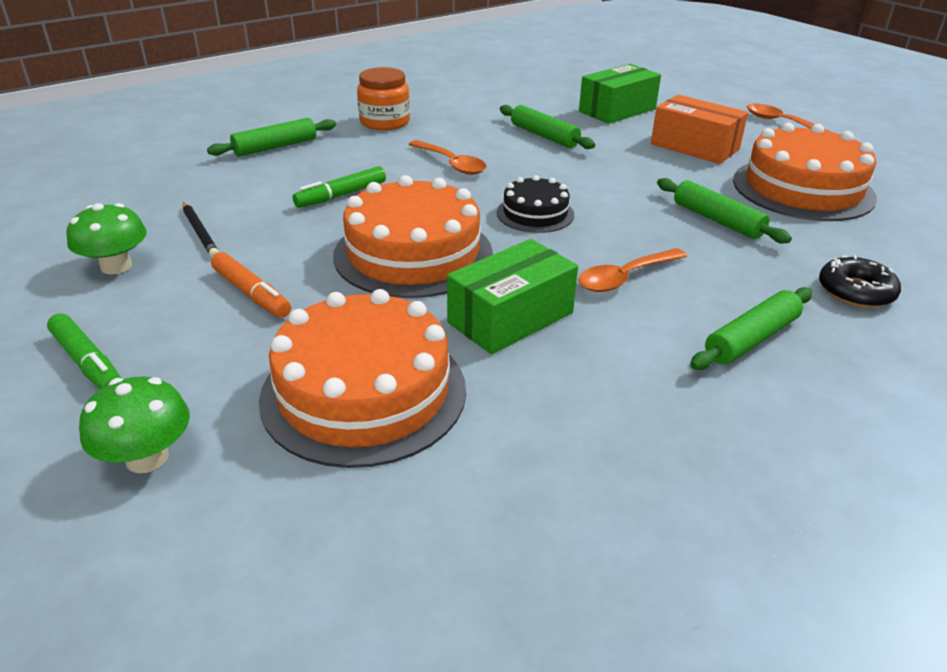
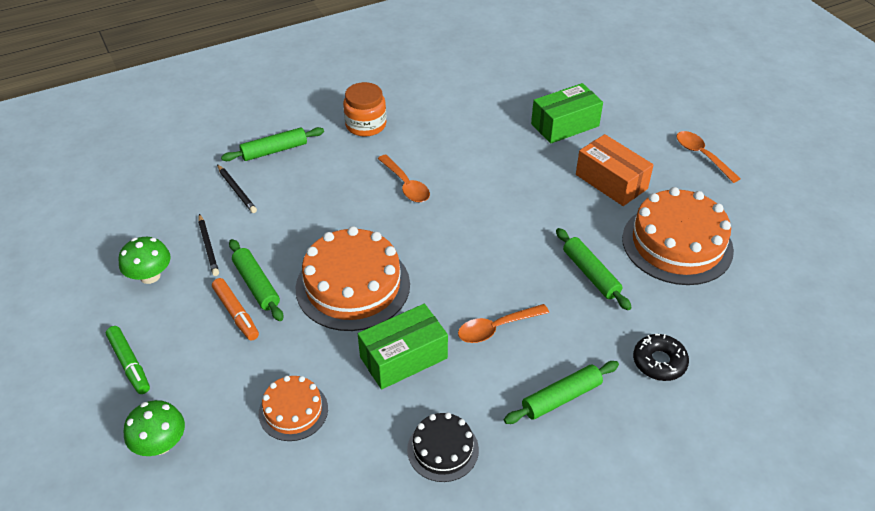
camera: 10 degrees right, 10 degrees up
(232, 181) = (236, 190): none -> black pencil
(341, 195) = (314, 215): green marker -> none
(364, 392) = (293, 411): orange cake -> orange cake, size x0.54
(535, 213) = (453, 251): black cake -> black cake (443, 449)
(544, 136) = (491, 155): green rolling pin -> green rolling pin (256, 285)

